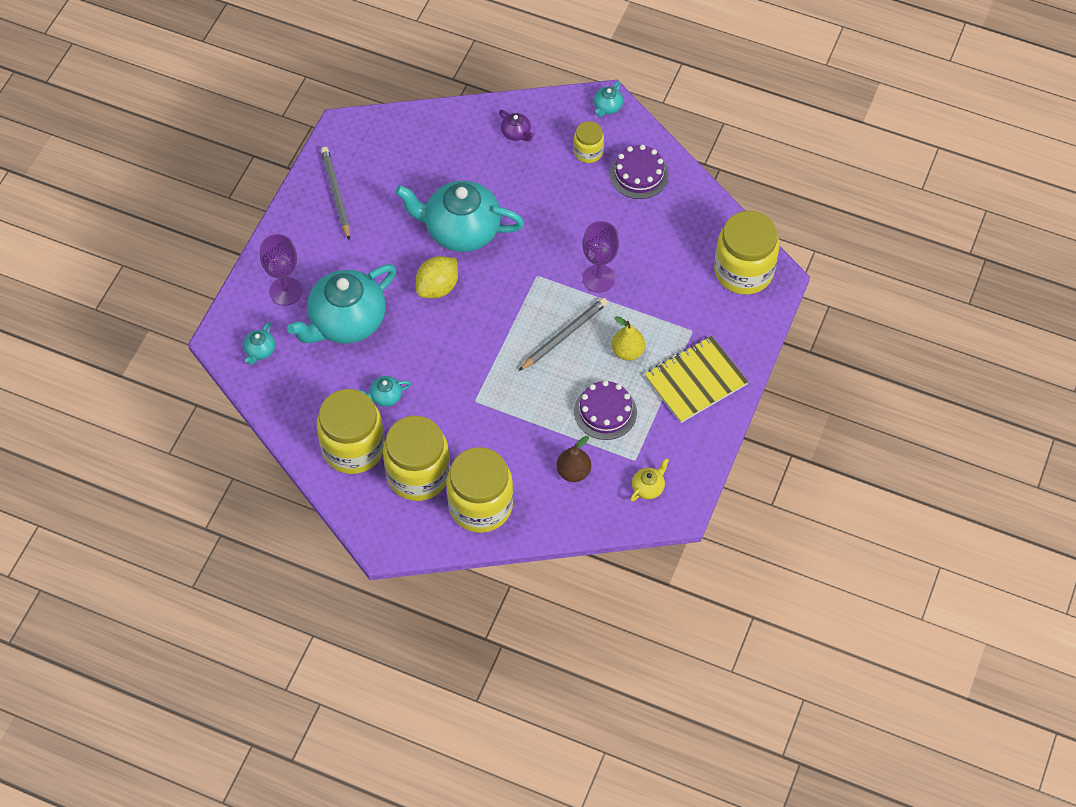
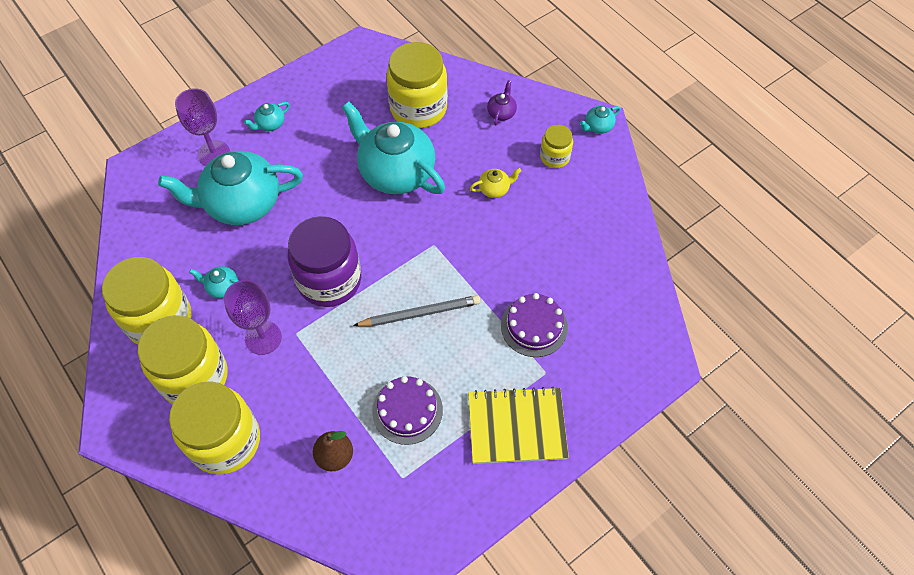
camera: 30 degrees right, 0 degrees up
(260, 351) = (154, 193): turquoise teapot -> turquoise teapot (270, 124)
(336, 194) = (315, 94): grey pencil -> none
(437, 287) = (339, 212): yellow lemon -> none
(471, 347) = (329, 280): none -> purple jar
(516, 133) = (501, 113): purple teapot -> purple teapot turned 150 degrees counterclockwise
(598, 278) = (488, 275): purple goblet -> purple goblet (263, 338)
(627, 351) = (469, 360): yellow pear -> none
(639, 174) = (588, 198): purple cake -> purple cake (534, 326)
(648, 487) = (396, 516): yellow teapot -> yellow teapot (494, 189)
(743, 271) = (634, 338): yellow jar -> yellow jar (418, 108)

